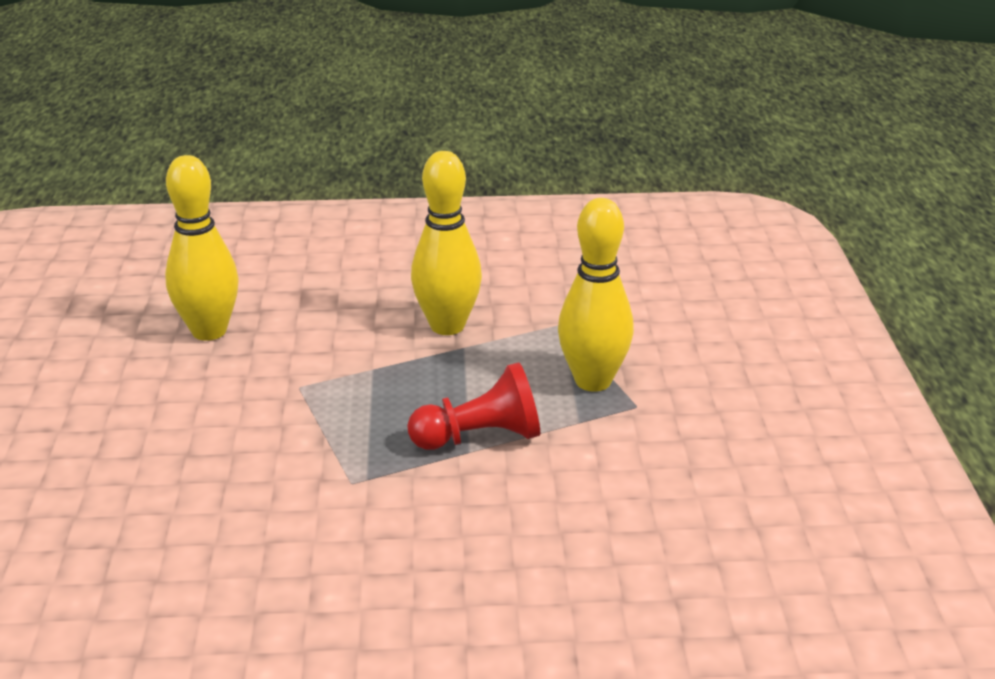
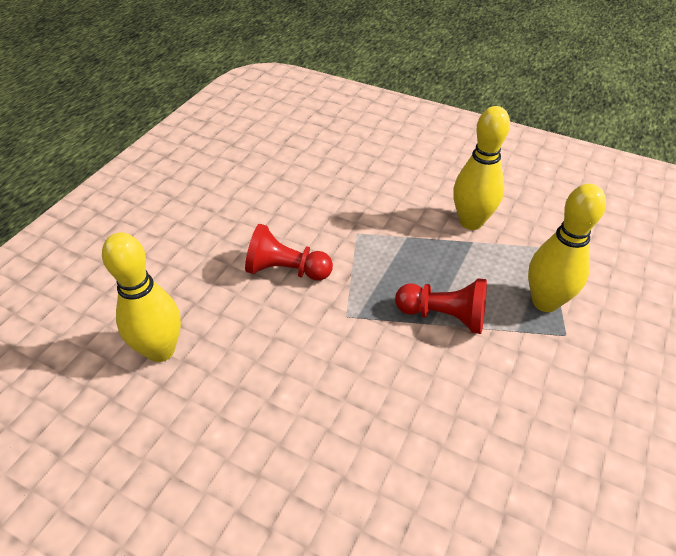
camera: 30 degrees right, 15 degrees up
(209, 331) = (330, 175): yellow bowling pin -> yellow bowling pin (160, 350)
(227, 461) = (286, 270): none -> red pawn

